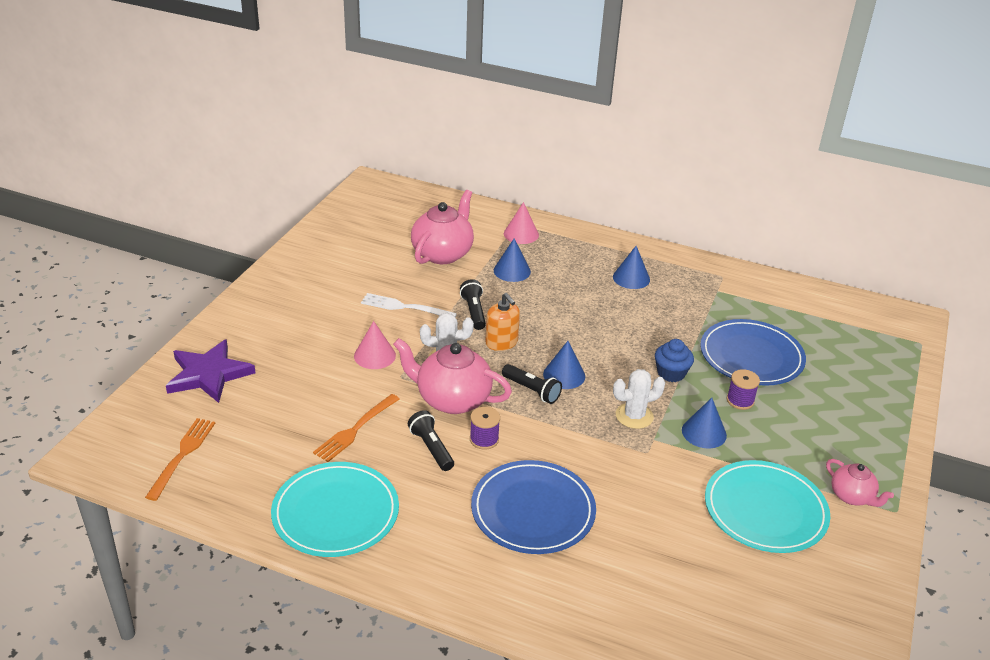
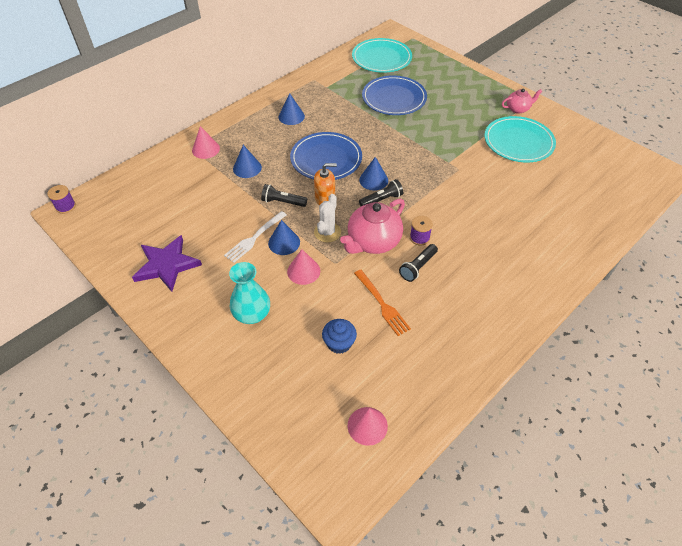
camera: 65 degrees left, 15 degrees up
(182, 455) = (367, 425): orange fork -> pink cone
(209, 374) = (272, 387): purple star -> purple star (167, 265)
(296, 335) = (252, 314): none -> turquoise vase
(335, 513) = (463, 337): turquoise plate -> turquoise plate (381, 58)
(431, 448) = (418, 267): black flashlight -> black flashlight turned 45 degrees counterclockwise
(443, 253) = (200, 197): pink teapot -> none
(533, 510) = (491, 235): blue plate -> blue plate (326, 159)
(634, 416) = (425, 163): white cactus -> none
(671, 373) = (394, 134): blue cupcake -> blue cupcake (339, 343)
(704, 432) = (451, 141): blue cone -> blue cone (284, 242)
(740, 400) = (430, 117): purple spool -> purple spool (66, 206)

